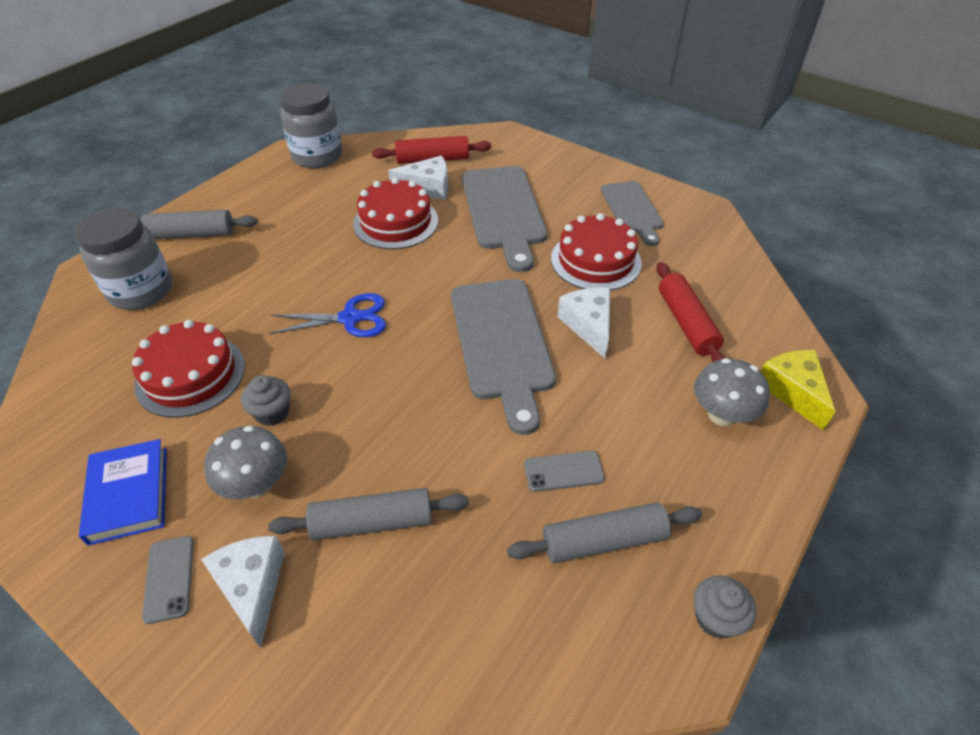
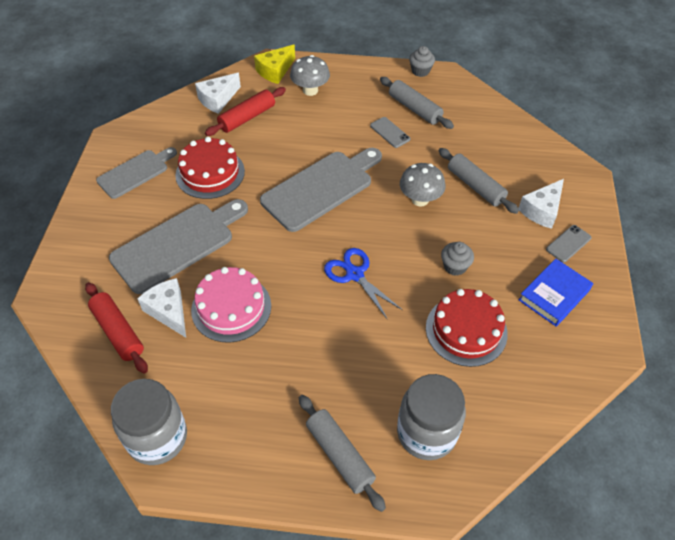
camera: 120 degrees left, 5 degrees up
(256, 485) = (499, 243): grey mushroom -> grey mushroom (420, 200)
(395, 222) = (231, 308): red cake -> pink cake
(588, 325) = (278, 156): white cheese -> white cheese (218, 99)

